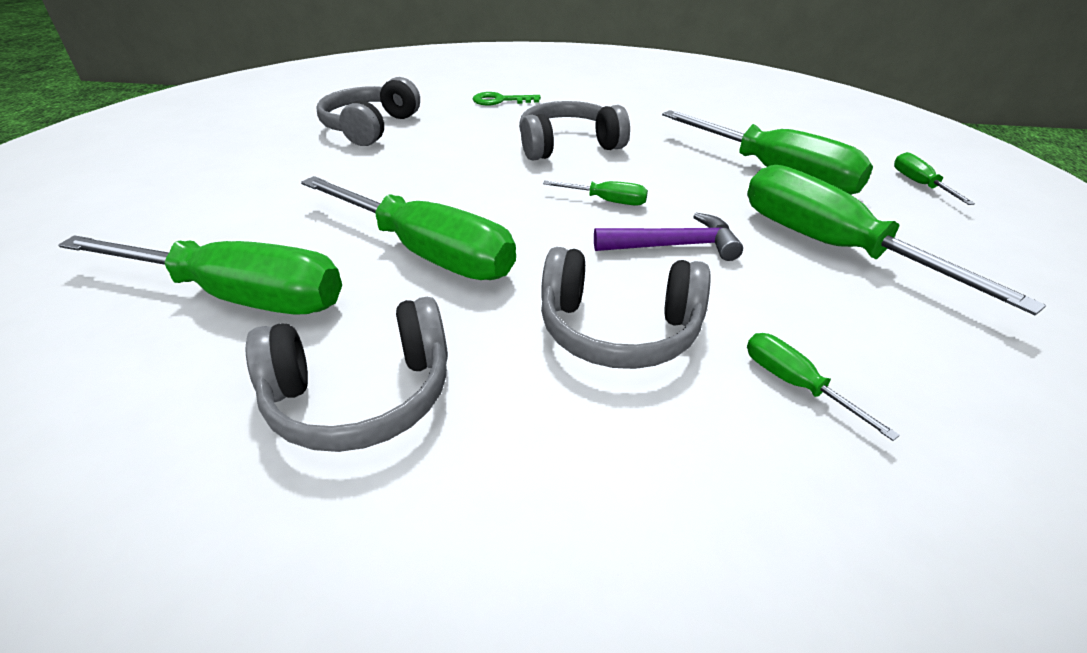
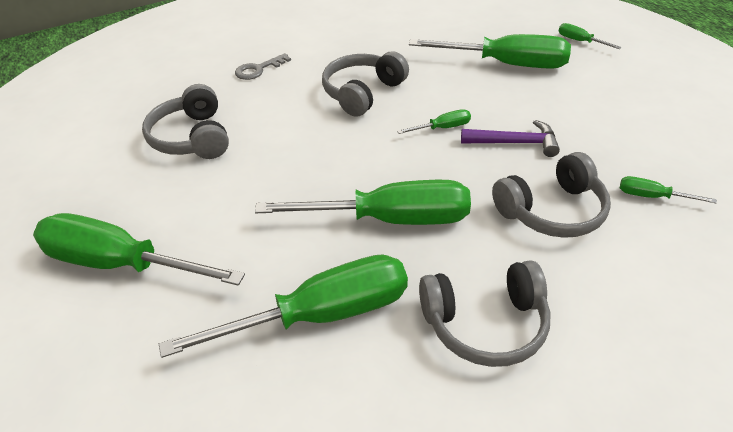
camera: 35 degrees left, 5 degrees up
(361, 396) = (485, 324): grey headphones -> grey headphones turned 45 degrees clockwise
(501, 101) = (259, 69): green key -> grey key
(673, 246) = (515, 143): purple hammer -> purple hammer turned 45 degrees clockwise
(831, 247) = (585, 106): green screwdriver -> green screwdriver (119, 264)

